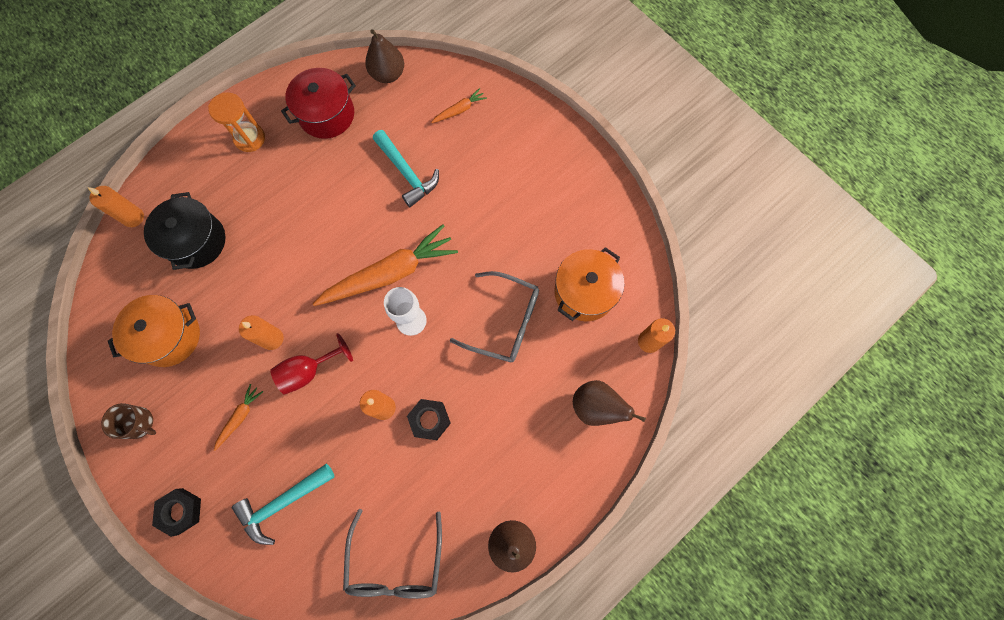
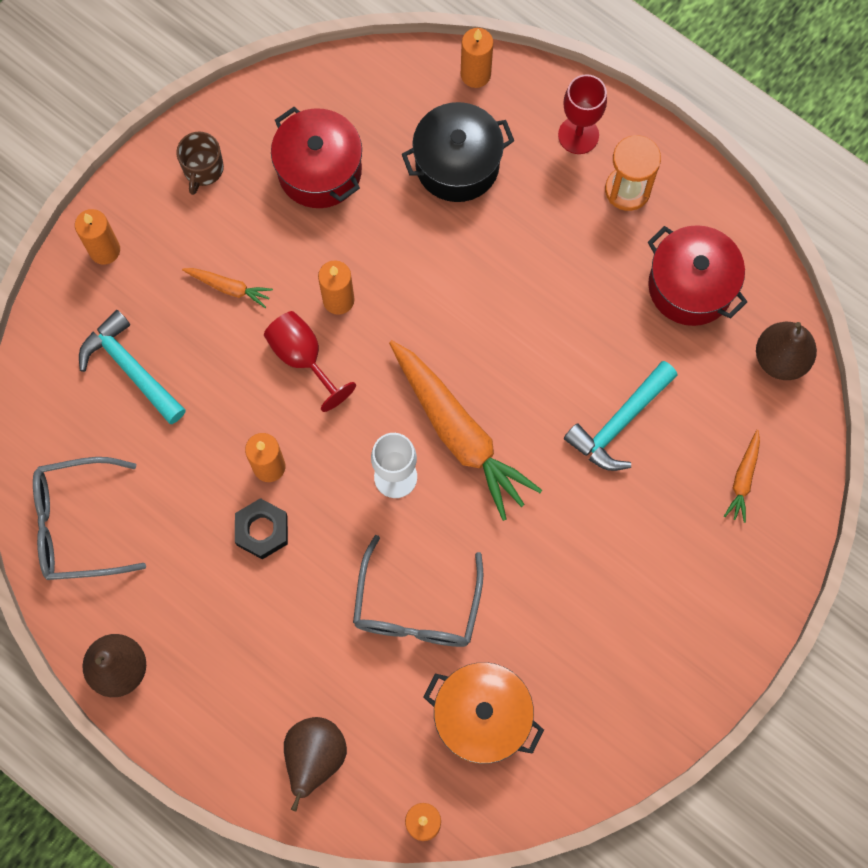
camera: 80 degrees right, 0 degrees up
(169, 336) = (319, 170): orange pot -> red pot
(180, 511) = (104, 250): black nut -> orange candle
(201, 161) = (578, 135): none -> red goblet
(459, 110) = (743, 479): orange carrot -> orange carrot turned 60 degrees clockwise

